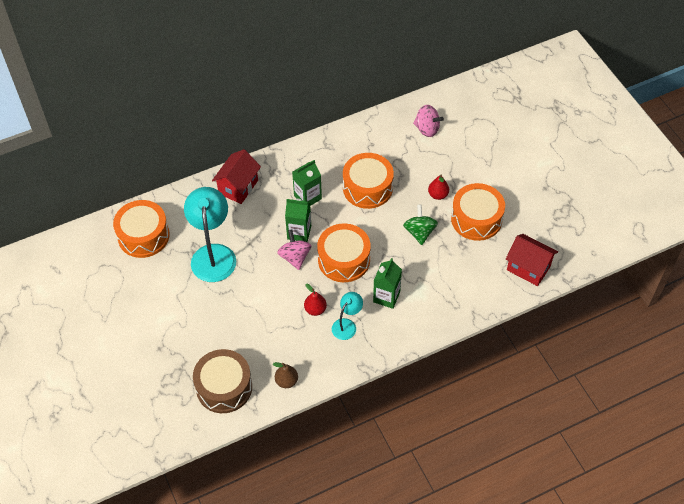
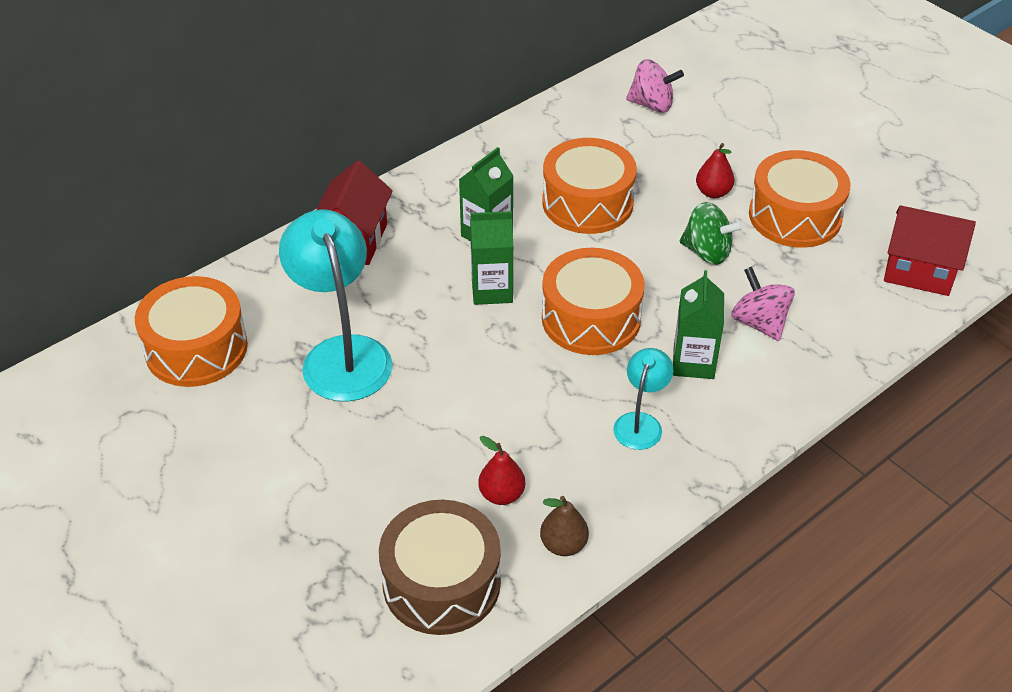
camera: 15 degrees left, 10 degrees down
(295, 257) = (499, 330): pink spinning top -> pink spinning top (759, 322)
(315, 309) = (570, 409): red pear -> red pear (501, 494)
(419, 232) = (707, 252): green spinning top -> green spinning top turned 135 degrees clockwise

